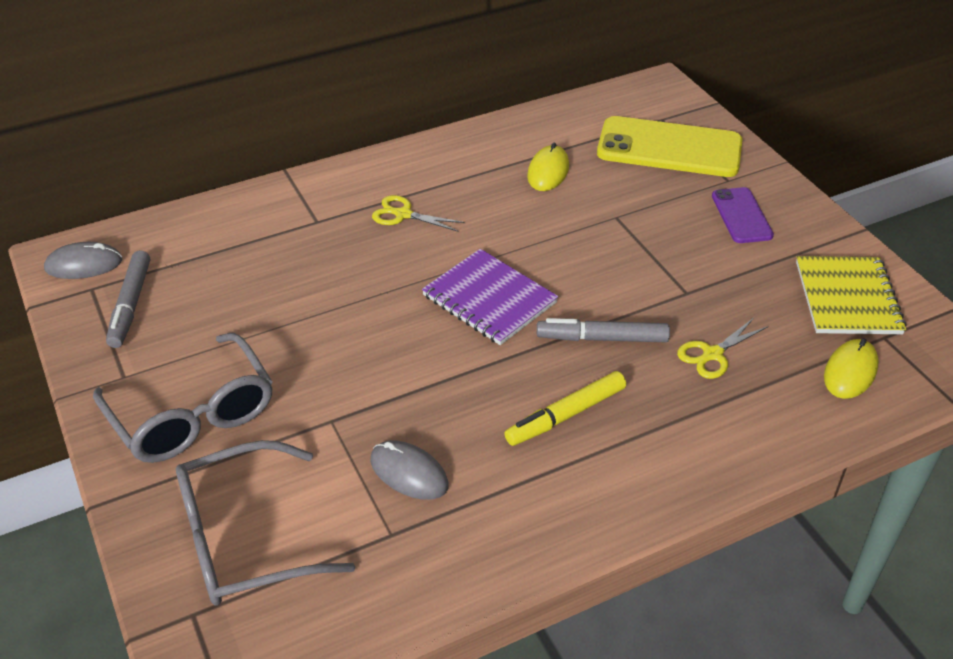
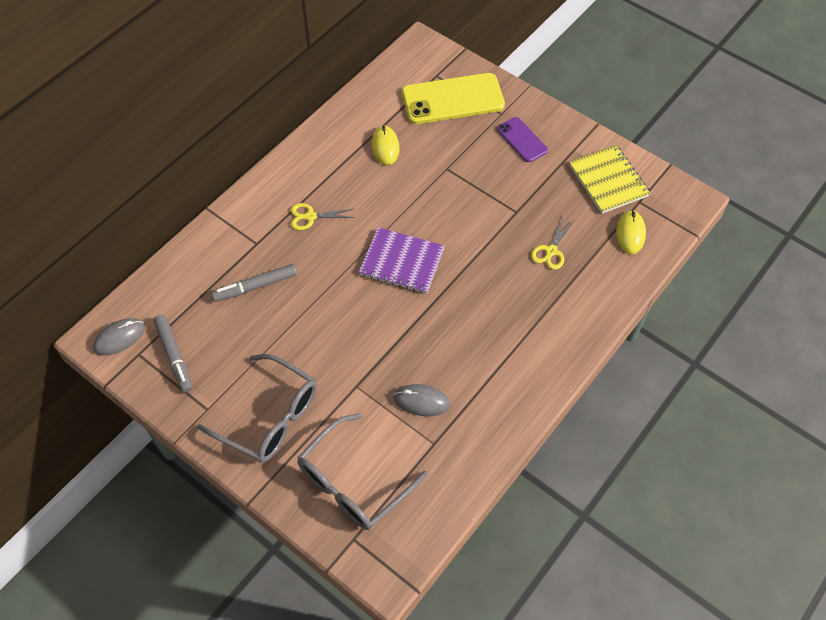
camera: 25 degrees left, 15 degrees up
(566, 415) = (489, 326): yellow marker -> none
(602, 338) = (483, 264): grey marker -> grey marker (255, 286)

